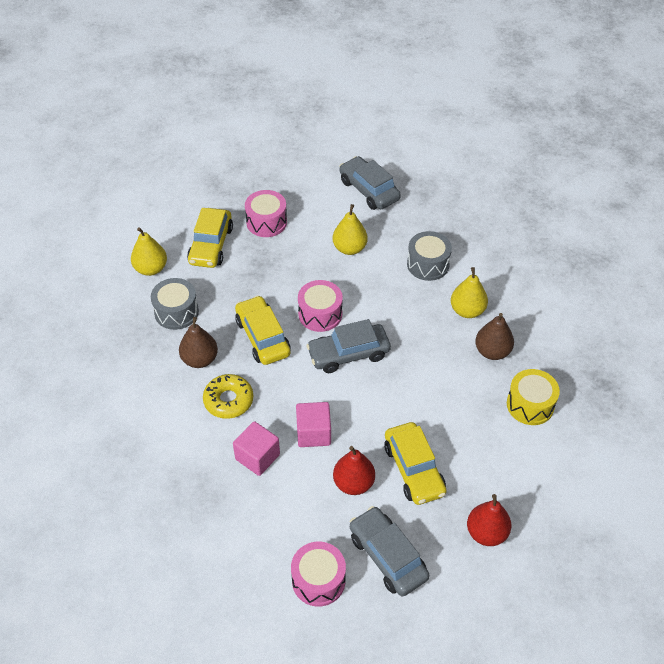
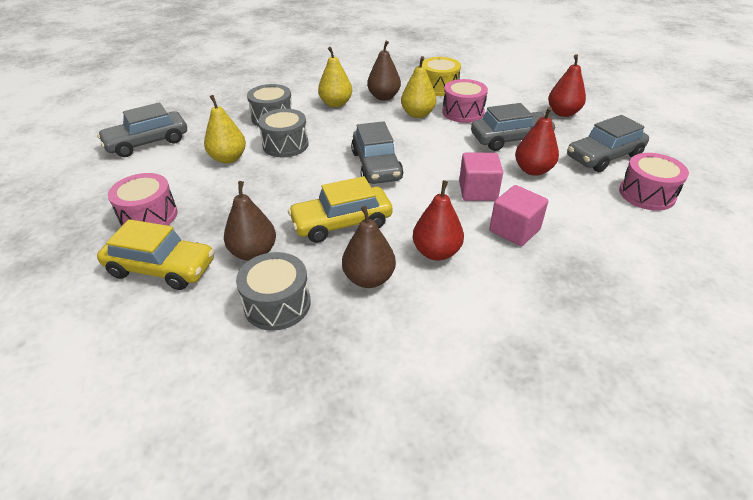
camera: 85 degrees left, 10 degrees down
(151, 269) = (175, 337): yellow pear -> yellow pear (417, 114)
(227, 290) = (253, 252): none -> brown pear
(228, 400) = (436, 252): yellow donut -> red pear
(320, 314) = (317, 181): pink drum -> pink drum (463, 112)
(377, 283) = (285, 145): none -> grey drum
(414, 469) = (510, 139): yellow car -> grey car

